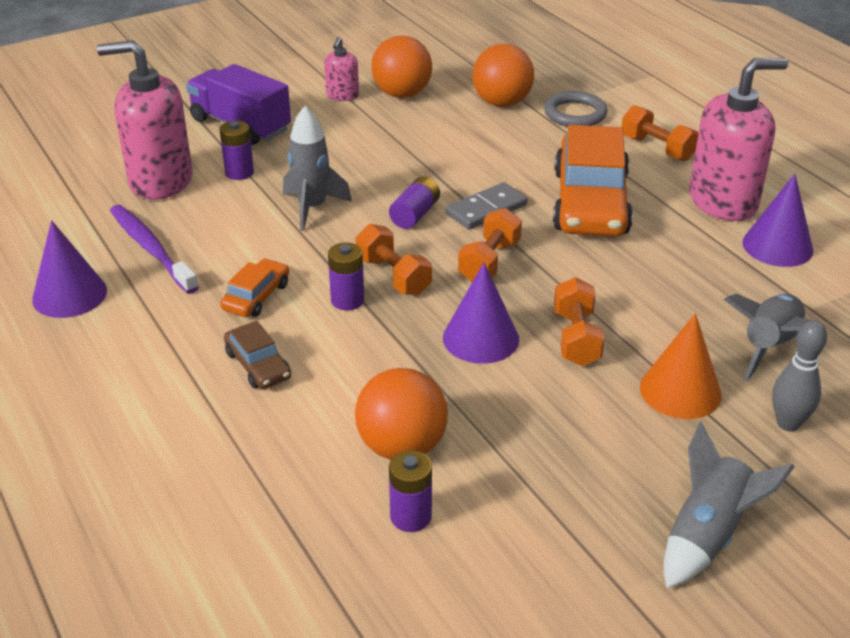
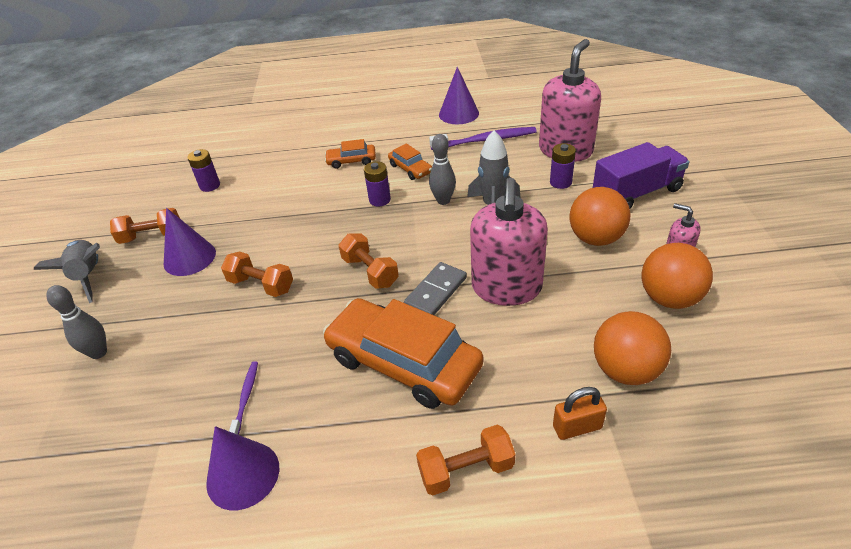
camera: 120 degrees right, 5 degrees up
(258, 365) = (351, 161): brown car -> orange car
(321, 247) = (443, 201): none -> grey bowling pin
(393, 276) = (389, 223): orange dumbbell -> orange dumbbell (151, 236)
(402, 447) = (251, 193): orange ball -> orange ball (595, 238)
(415, 214) = (454, 251): purple battery -> none
(481, 338) = (300, 243): purple cone -> purple cone (189, 258)
(486, 209) = (436, 292): grey domino -> grey domino turned 45 degrees clockwise
(575, 114) = (577, 427): grey ring -> orange padlock
(680, 391) = (174, 314): orange cone -> none
(715, 278) = (246, 397): none -> purple toothbrush
(723, 202) = (336, 473): pink soap dispenser -> pink soap dispenser (506, 288)
(769, 346) = (157, 386): grey rocket -> none

